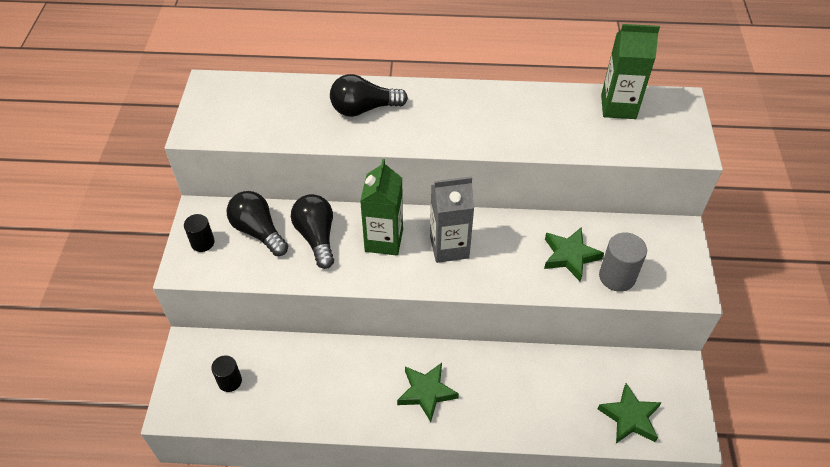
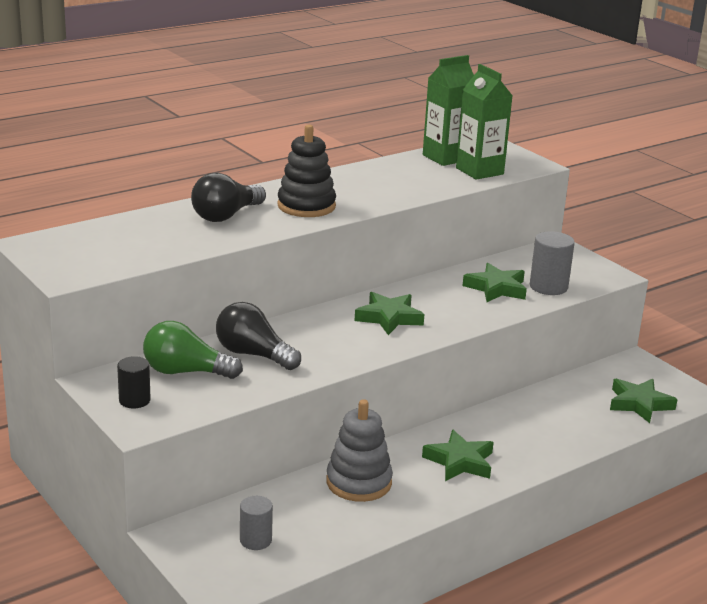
camera: 40 degrees left, 25 degrees down
(230, 381) = (255, 540): black cylinder -> grey cylinder
(258, 231) = (186, 372): black light bulb -> green light bulb
(340, 369) = (359, 482): none -> grey stacking toy
(384, 240) = (323, 334): green carton -> green carton (479, 171)
(434, 123) = (306, 206): none -> black stacking toy
(449, 247) = (389, 317): grey carton -> green star

